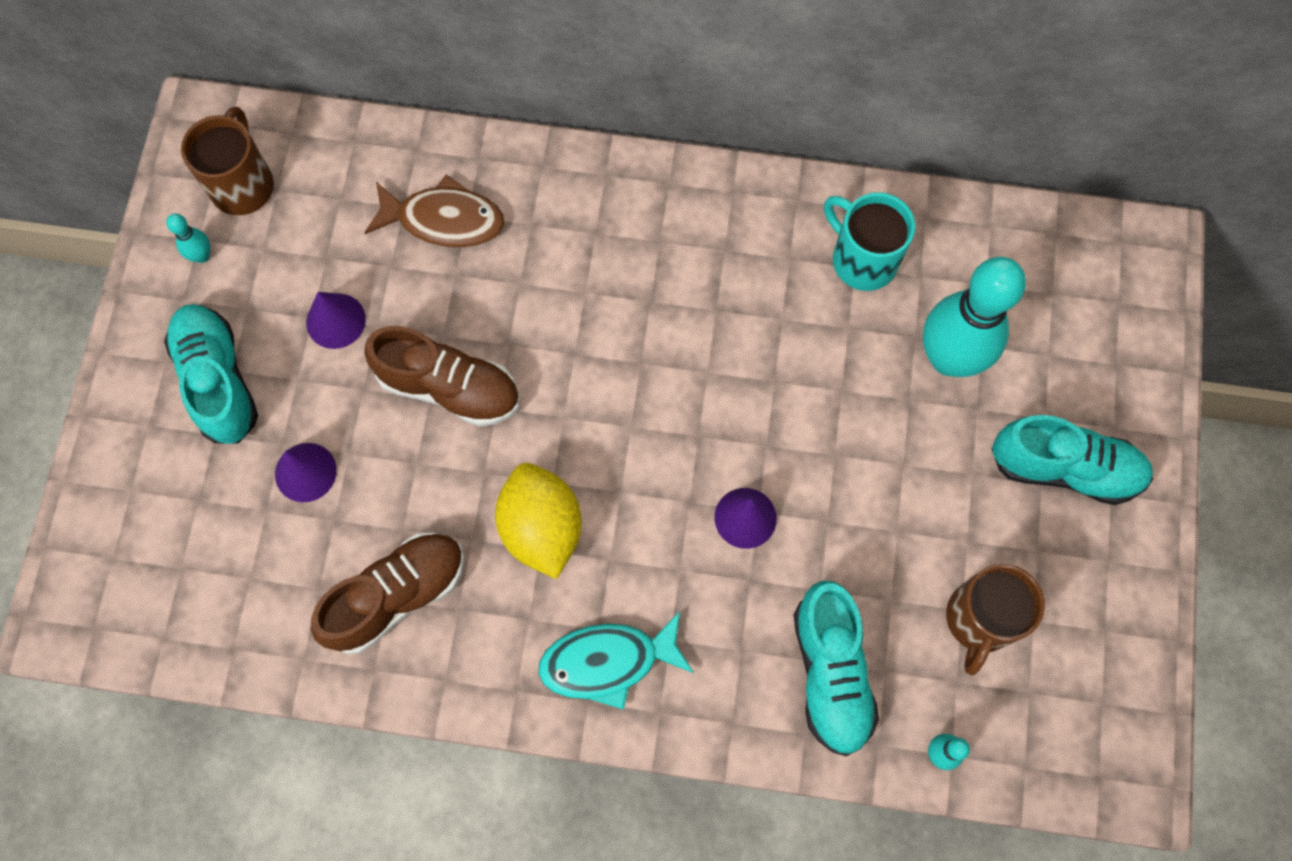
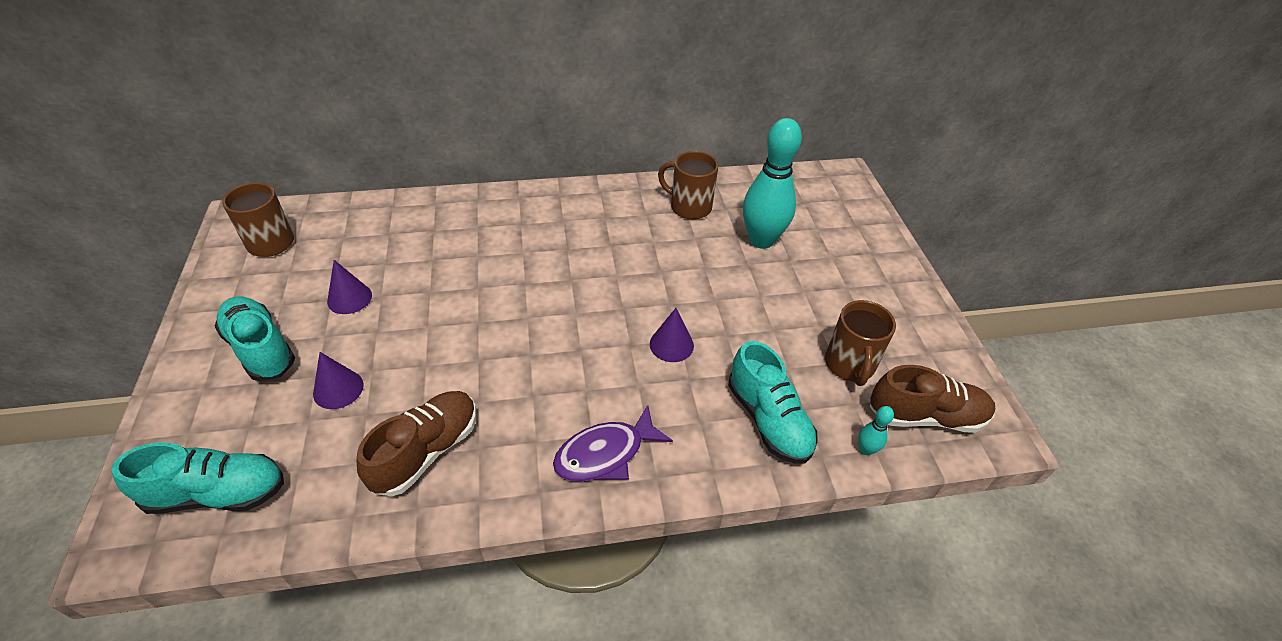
camera: 20 degrees left, 25 degrees down
(202, 256) = (243, 282): turquoise bowling pin -> none
(444, 220) = (418, 235): brown fish -> none
(449, 387) = (441, 318): brown shoe -> brown shoe (925, 416)
(541, 528) = (530, 382): yellow lemon -> none
(608, 661) = (605, 454): turquoise fish -> purple fish
(862, 259) = (689, 207): turquoise mug -> brown mug
(1064, 468) = (856, 277): turquoise shoe -> turquoise shoe (217, 493)

